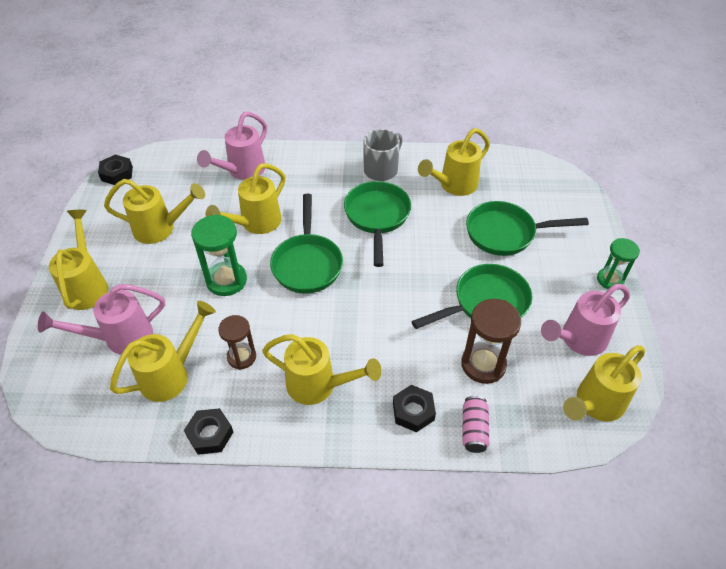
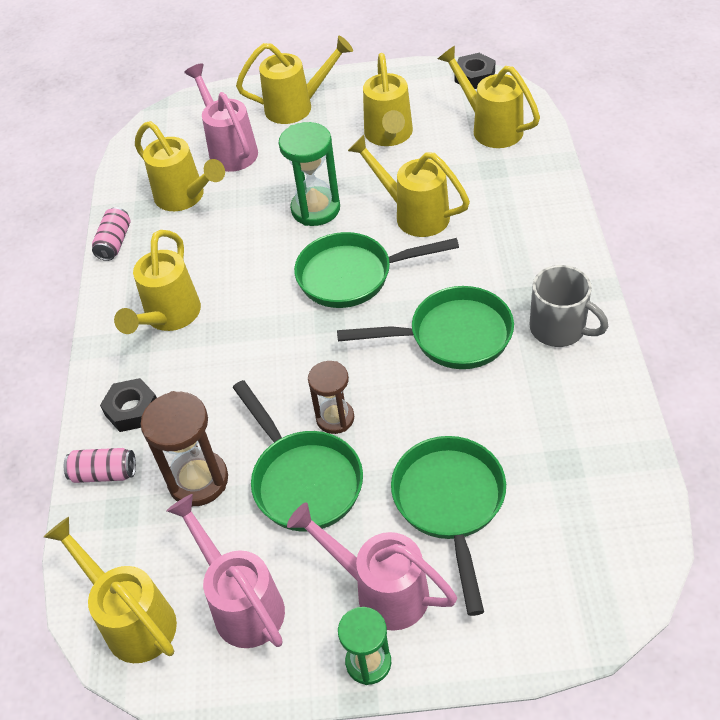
camera: 90 degrees right, 0 degrees up
(210, 434) = (114, 242): black nut -> pink can
(241, 357) = (207, 245): brown hourglass -> brown hourglass (335, 418)
(242, 171) = (510, 180): pink watering can -> pink watering can (380, 590)
(453, 186) = (547, 425): yellow watering can -> yellow watering can (490, 127)

